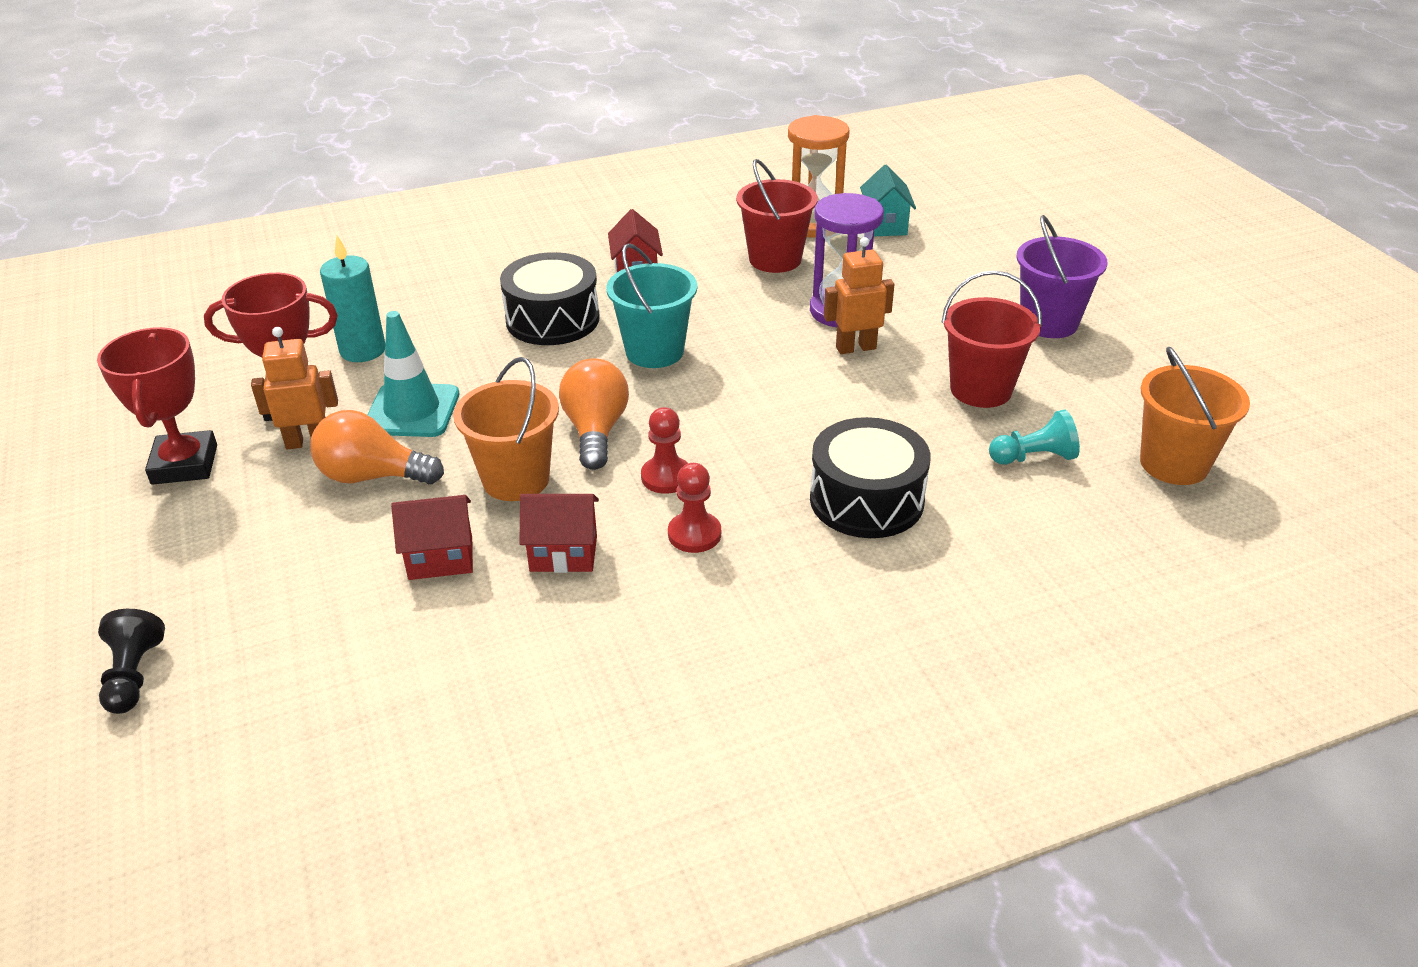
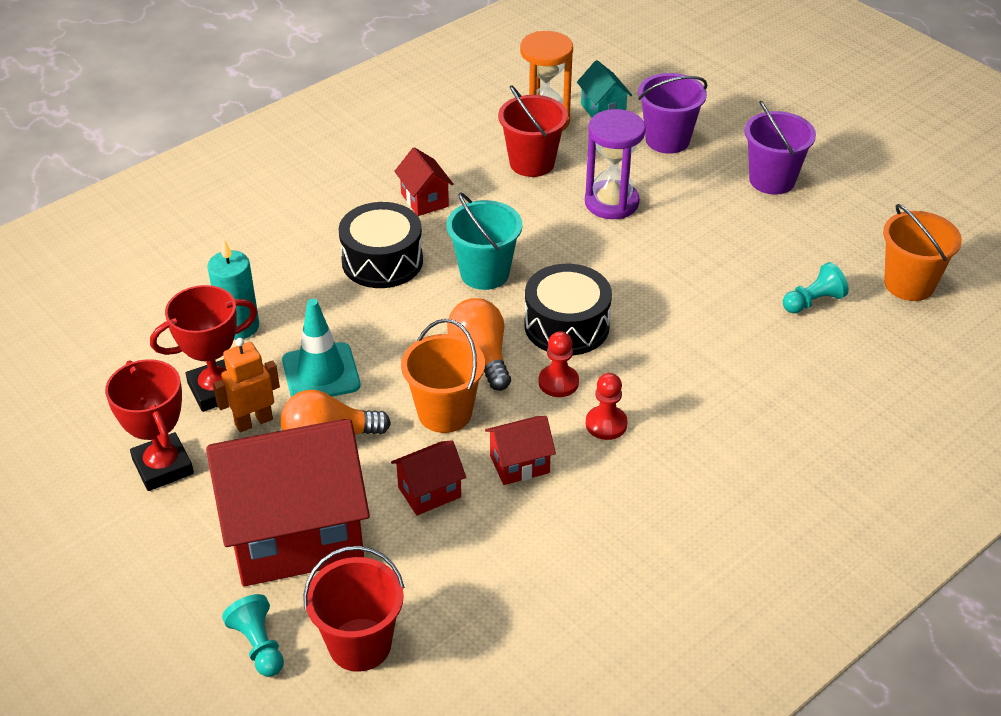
camera: 20 degrees left, 5 degrees up
(134, 676) = (259, 645): black pawn -> turquoise pawn
(263, 567) = (295, 535): none -> red house
(855, 348) = (639, 235): orange robot -> none
(866, 500) = (713, 365): black drum -> black drum (566, 325)
(943, 264) = (667, 140): none -> purple bucket
(981, 389) = (750, 252): red bucket -> red bucket (360, 644)

